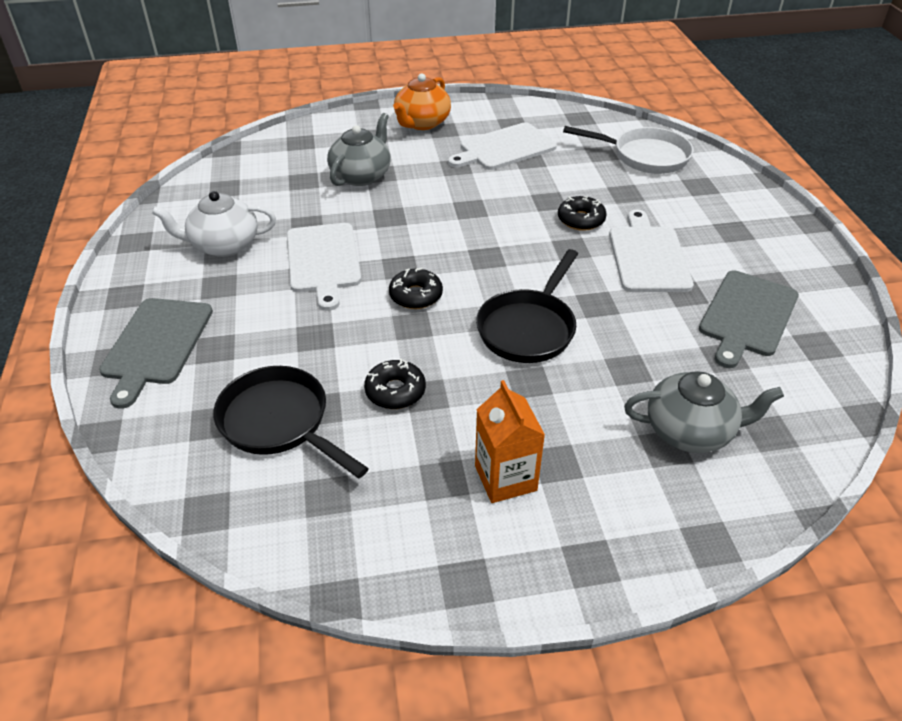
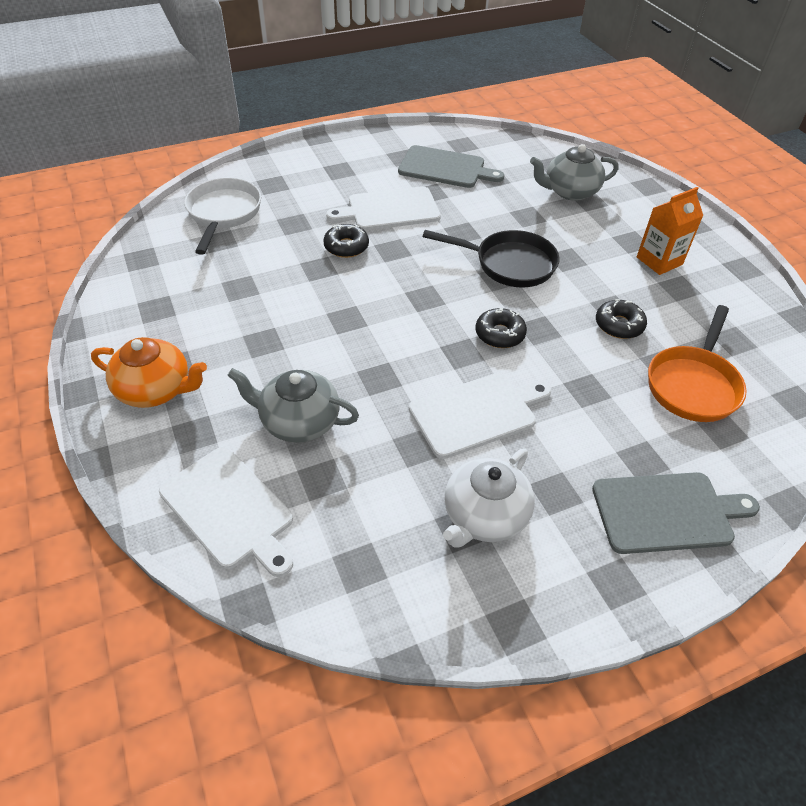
camera: 105 degrees left, 5 degrees up
(224, 245) = (484, 516): white teapot -> white teapot turned 60 degrees clockwise
(279, 422) = (693, 385): black pan -> orange pan
(504, 148) = (216, 308): white cutting board -> white cutting board (229, 509)
(690, 431) = (570, 191): grey teapot -> grey teapot turned 90 degrees counterclockwise

